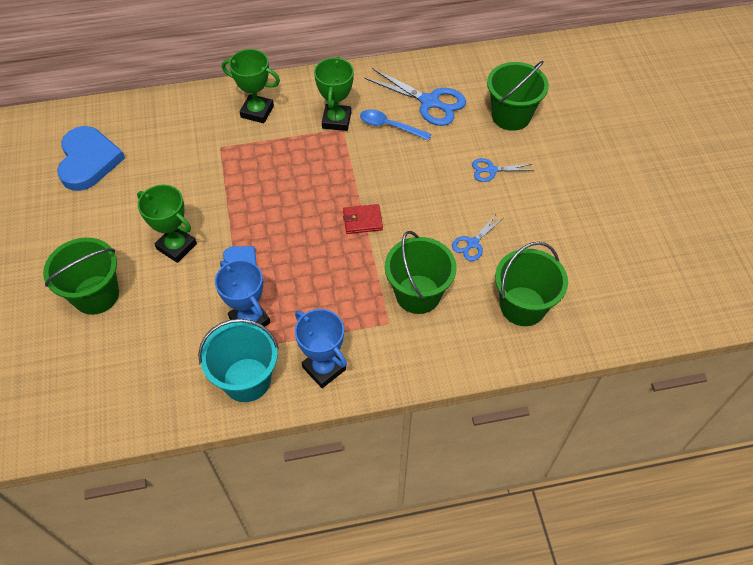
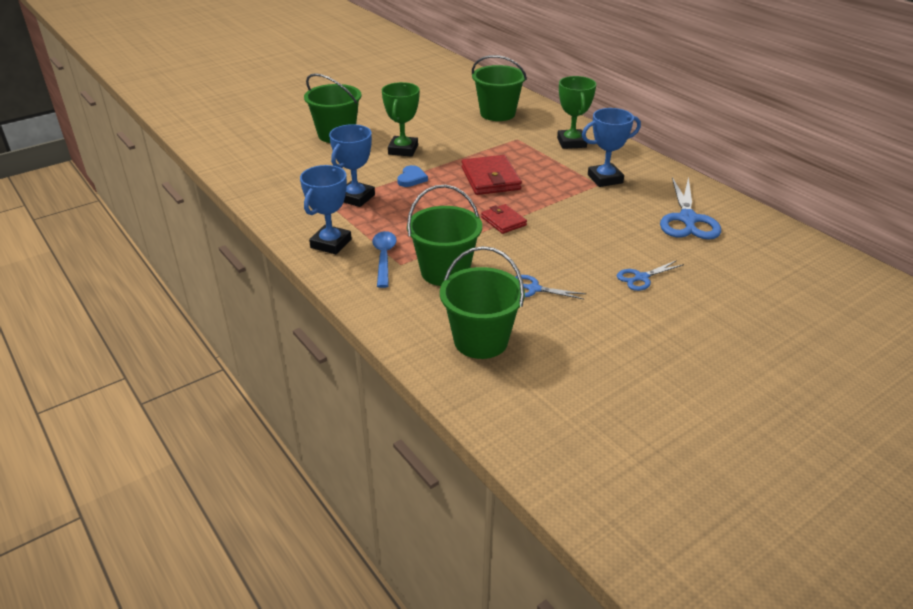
camera: 65 degrees right, 20 degrees down
(88, 161) = (452, 98): blue heart -> none
(247, 379) = (299, 212): turquoise bucket -> none
(283, 199) = (490, 179): none -> red wallet
(336, 120) = (605, 179): green trophy -> blue trophy
(389, 126) = (630, 206): blue spoon -> blue spoon (384, 258)
(491, 170) = (641, 278): blue scissors -> blue scissors turned 90 degrees counterclockwise
(511, 116) = (732, 273): green bucket -> green bucket (497, 113)

